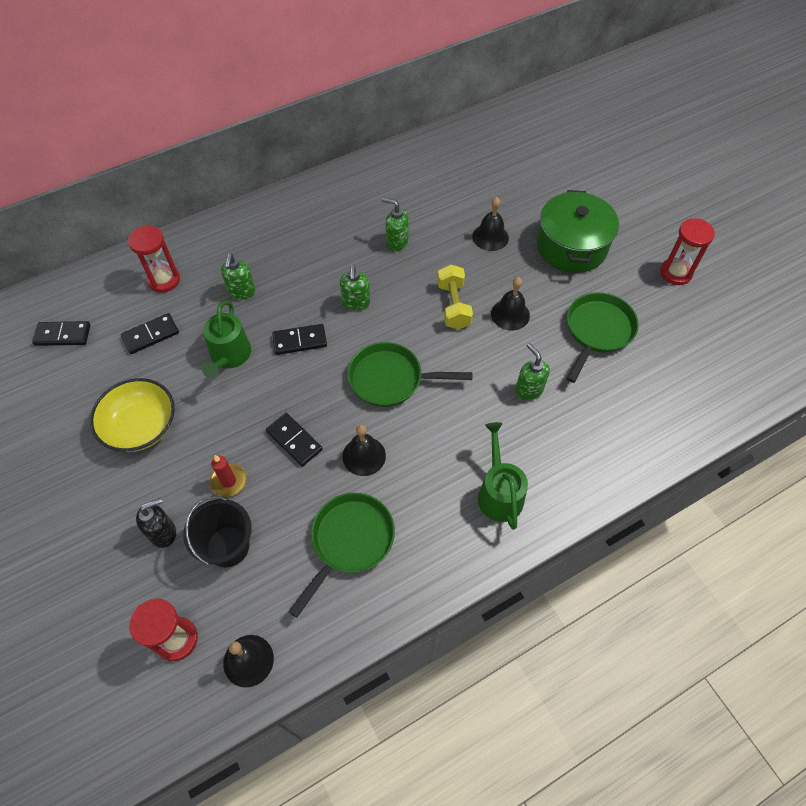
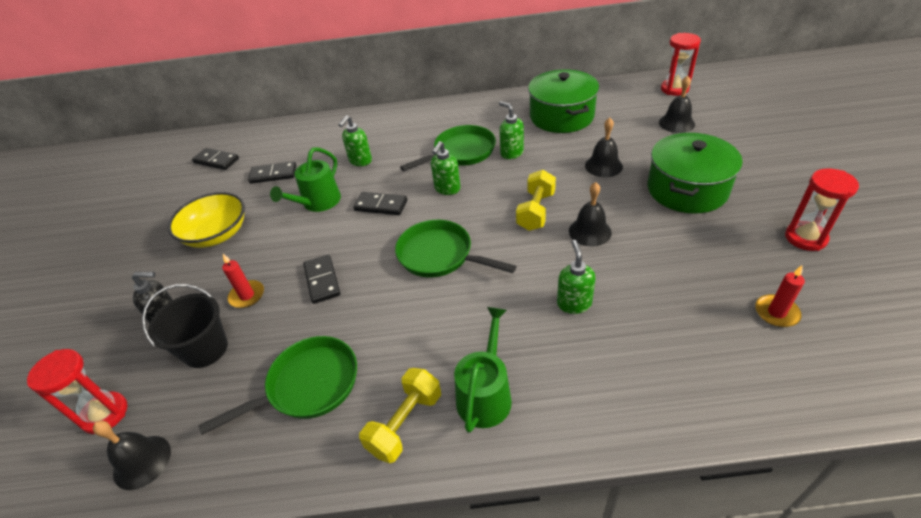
camera: 30 degrees right, 15 degrees down
(164, 280) = (310, 142): red hourglass -> red hourglass (674, 89)
(364, 456) = (373, 312): black bell -> black bell (676, 123)
(423, 183) = (561, 116): none -> green pot
(450, 540) = (405, 423): none -> yellow dumbbell
(597, 331) = (682, 270): green pan -> green pan (461, 152)
(676, 349) = (776, 312): none -> red candle

